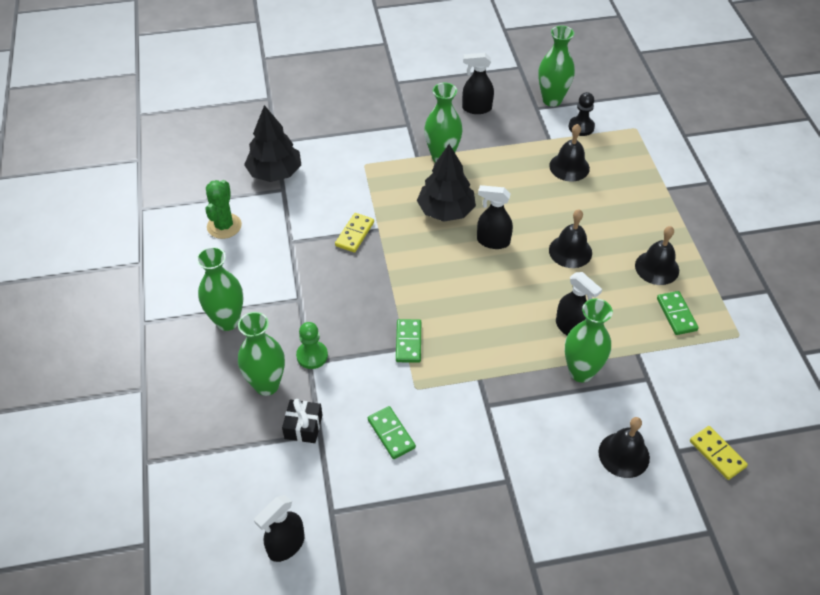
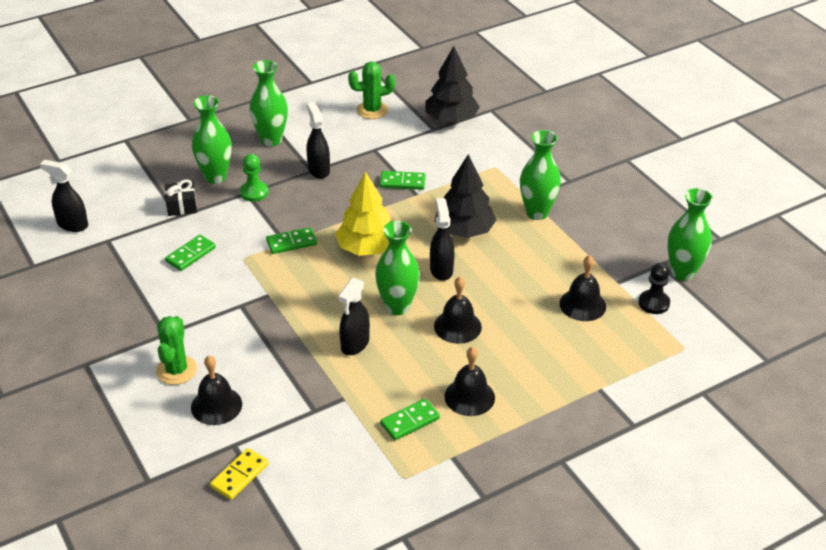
camera: 70 degrees right, 10 degrees down
(355, 234) = (402, 182): yellow domino -> green domino
(442, 286) = (367, 248): none -> yellow tree
(476, 108) = (627, 220): black spray bottle -> black spray bottle (318, 170)
(566, 480) = (176, 370): none -> green cactus
(581, 372) = (303, 360): green vase -> green vase (397, 307)

